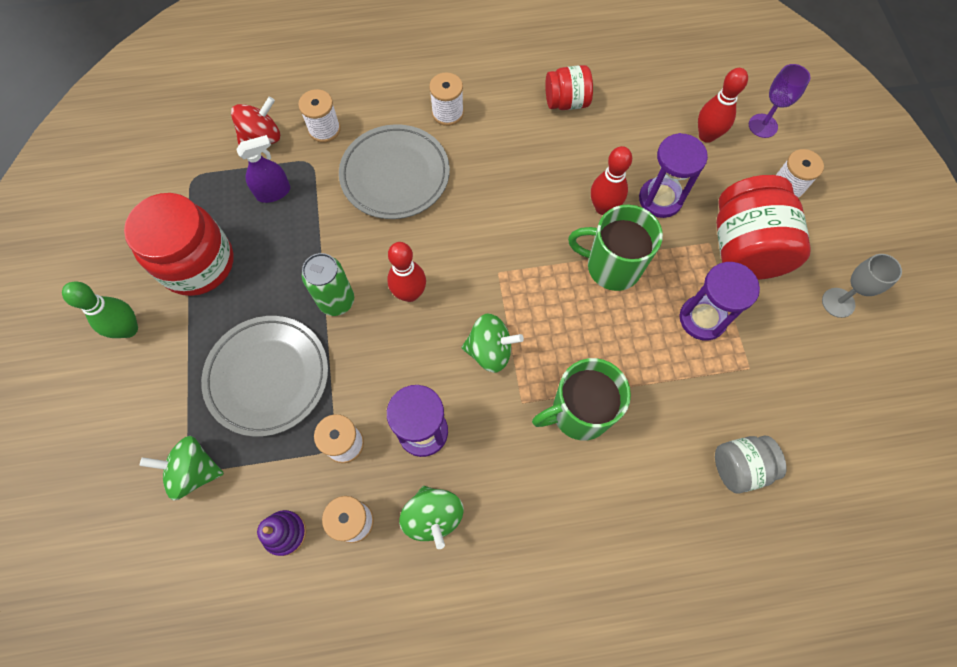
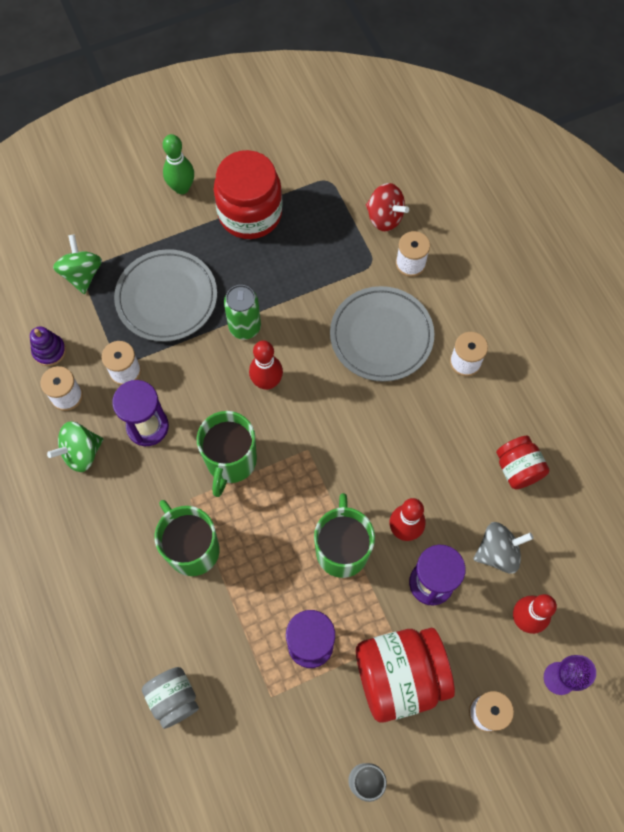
camera: 75 degrees right, 0 degrees up
(273, 192) = (333, 245): purple spray bottle -> none
(490, 351) = (230, 461): green spinning top -> green mug
(642, 139) = (498, 552): none -> grey spinning top

